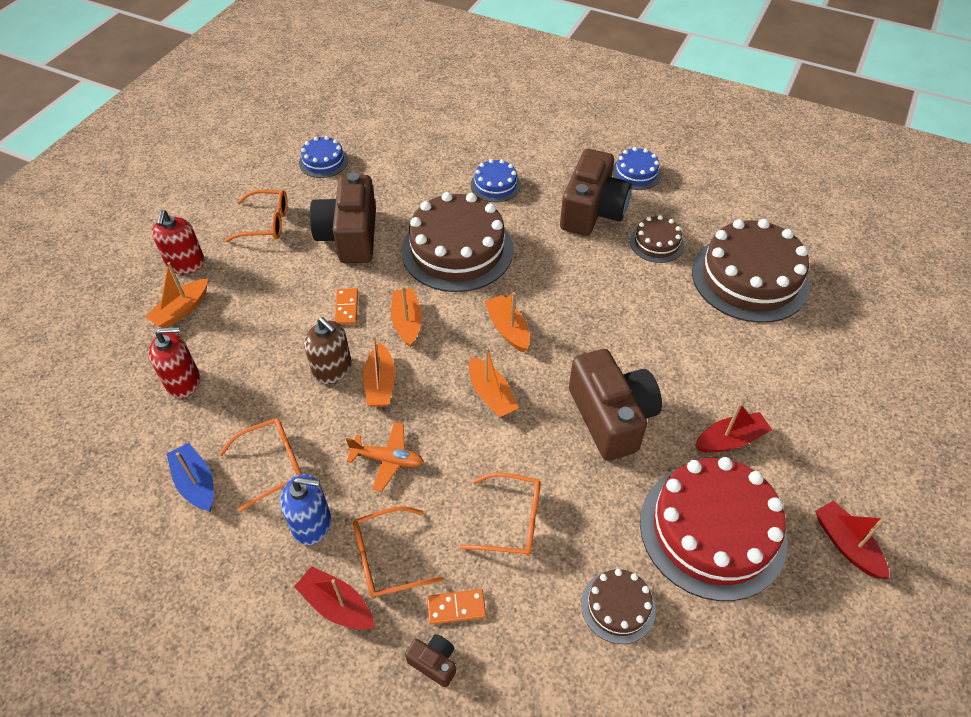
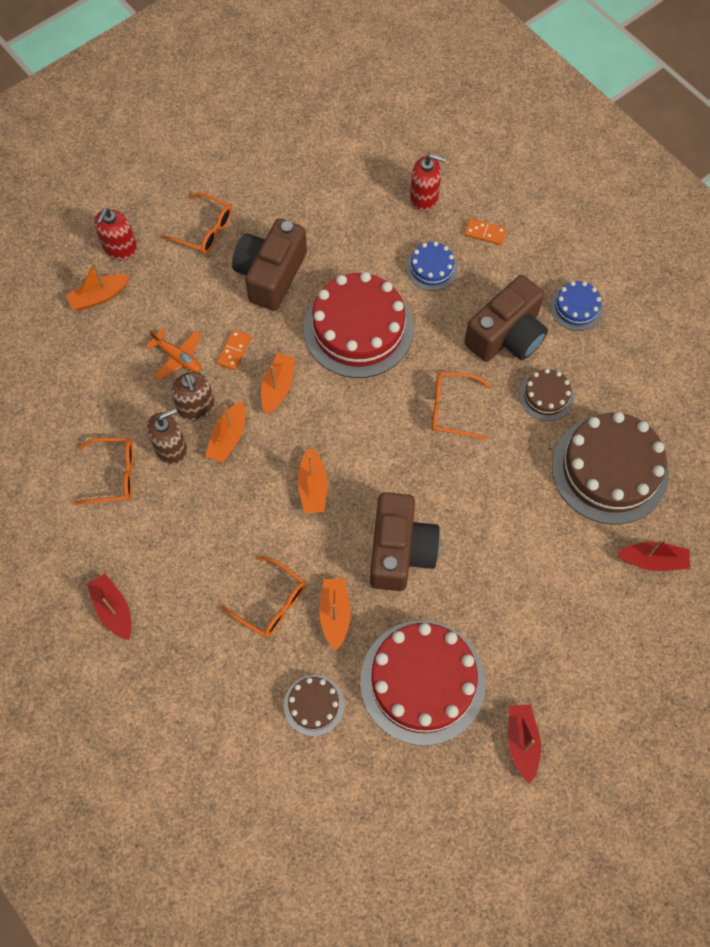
camera: 25 degrees right, 15 degrees up
(183, 382) = (76, 369): red soap dispenser -> red soap dispenser (424, 198)
(196, 483) = (52, 465): blue boat -> none
(312, 524) = (122, 537): blue soap dispenser -> none
(323, 161) = (285, 177): blue cake -> none
(324, 416) = (171, 449): none -> brown soap dispenser
(387, 459) = (202, 509): orange plane -> orange plane (177, 357)
(387, 559) = (164, 590): orange glasses -> orange glasses (452, 409)
(434, 662) = (161, 683): brown camera -> none
(456, 608) = (196, 651): orange domino -> orange domino (485, 233)
(457, 250) = (358, 329): brown cake -> red cake
(508, 329) = (360, 430): orange boat -> orange boat (335, 614)
(730, 440) = (486, 614): red boat -> red boat (652, 560)

